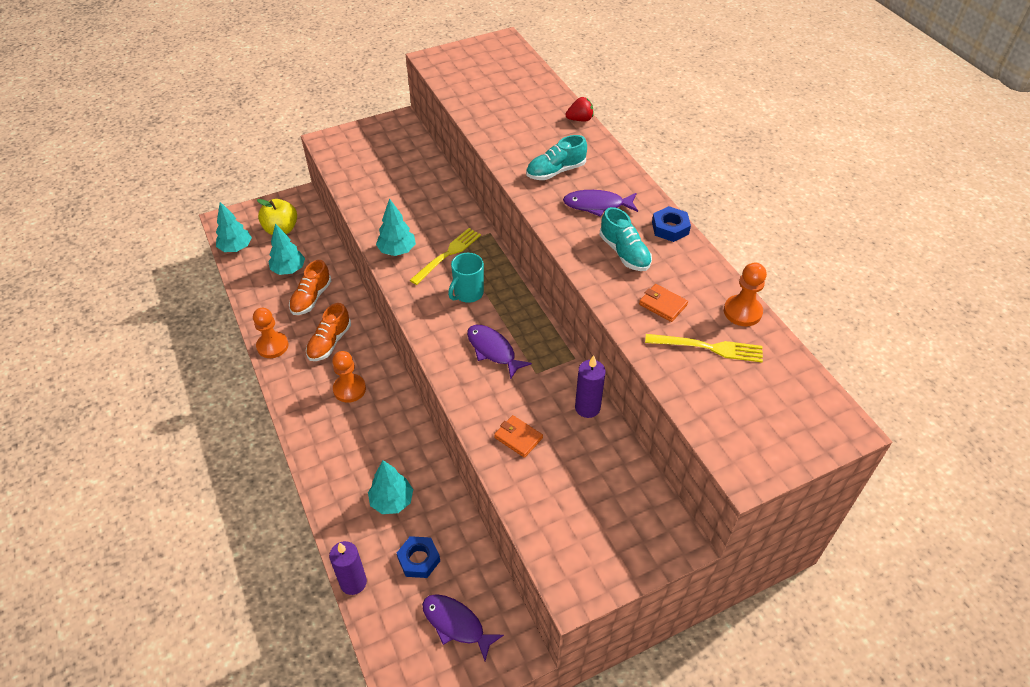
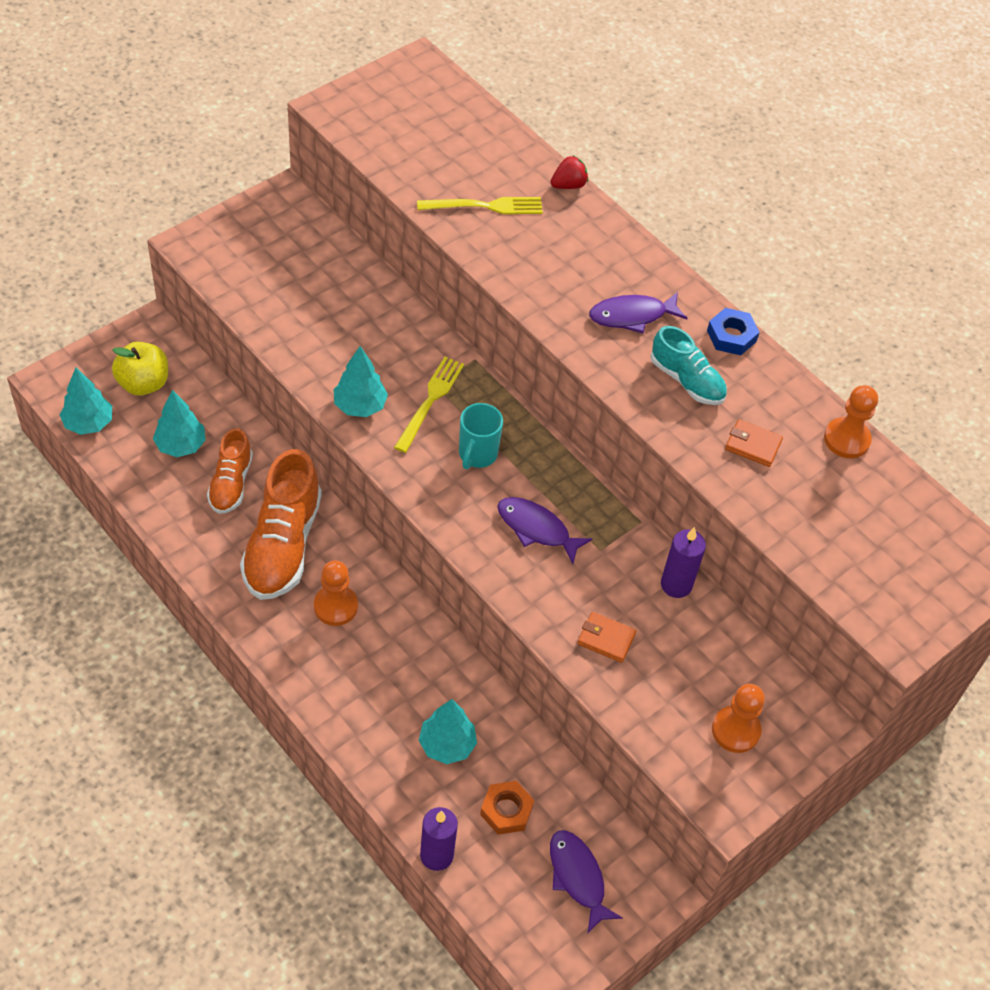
camera: 20 degrees left, 5 degrees up
(272, 346) = (205, 564): orange pawn -> orange pawn (735, 730)
(329, 342) = (282, 545): orange shoe -> orange shoe, size x1.70
(419, 559) = (506, 810): blue nut -> orange nut
(456, 624) = (578, 877): purple fish -> purple fish turned 45 degrees clockwise
(556, 171) = (563, 272): turquoise shoe -> none
(708, 348) = (821, 493): yellow fork -> yellow fork (485, 206)

